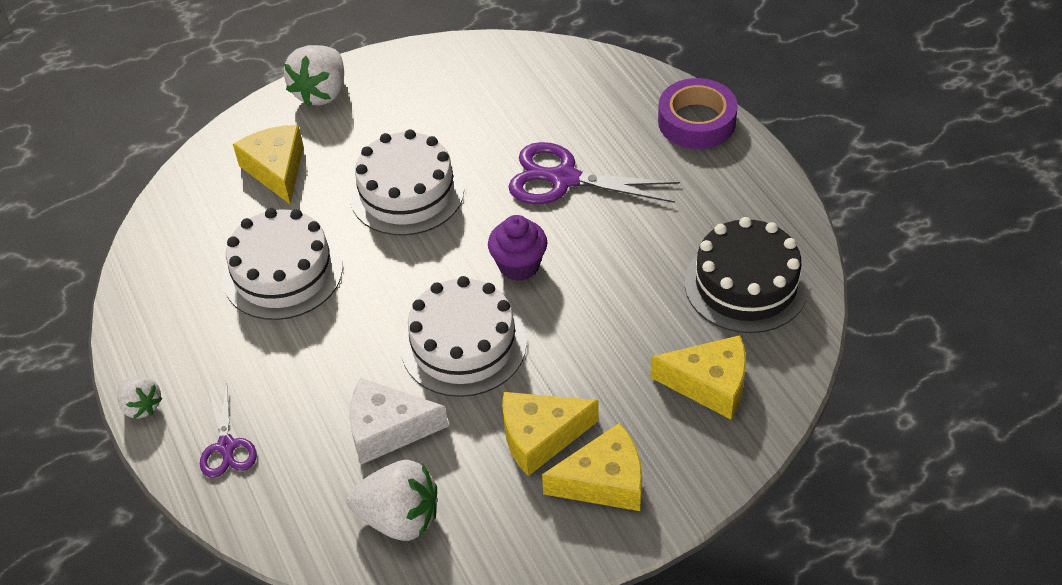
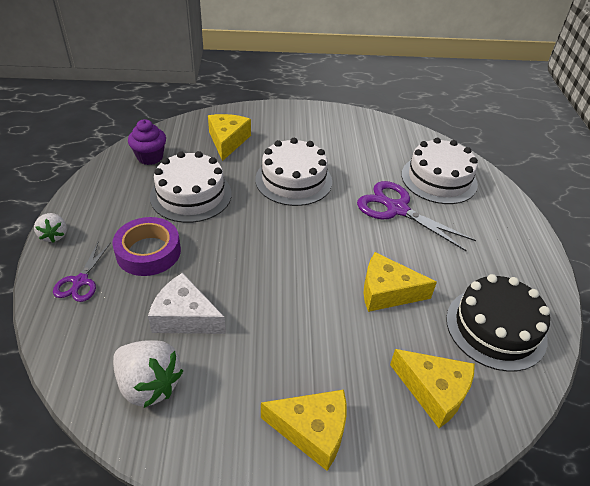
camera: 20 degrees right, 5 degrees down
(321, 93) = (279, 113): white strawberry -> none
(463, 345) = (270, 283): white cake -> white cake (439, 179)
(519, 265) = (338, 249): purple cupcake -> purple cupcake (150, 157)
(540, 437) = (284, 372): yellow cheese -> yellow cheese (387, 292)
(696, 121) = (505, 208): purple tape -> purple tape (148, 252)

